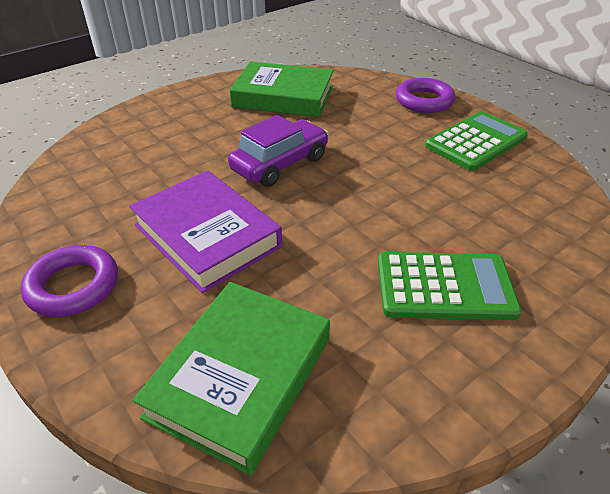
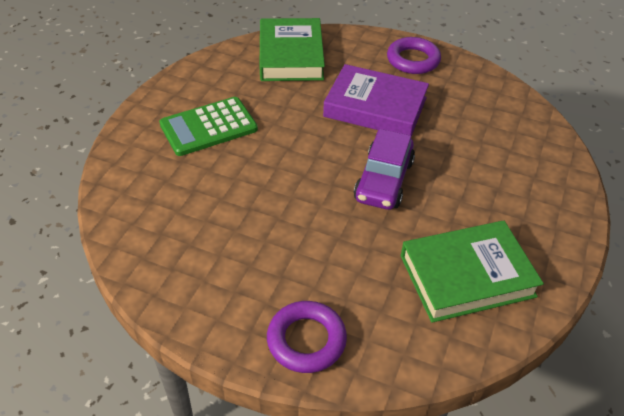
camera: 150 degrees right, 5 degrees up
(476, 141) = (222, 282): green calculator -> none

